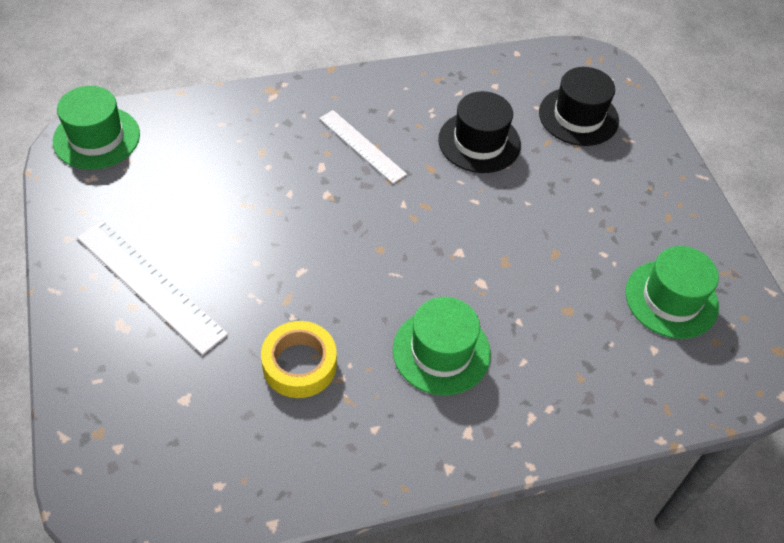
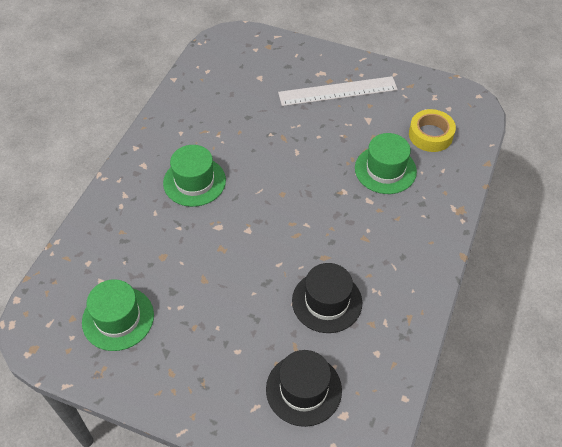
camera: 130 degrees right, 0 degrees up
(96, 138) = (468, 110): green hat -> green hat (385, 170)
(299, 364) = (240, 123): yellow tape -> yellow tape (430, 135)
(362, 146) = (372, 231): white ruler -> none

